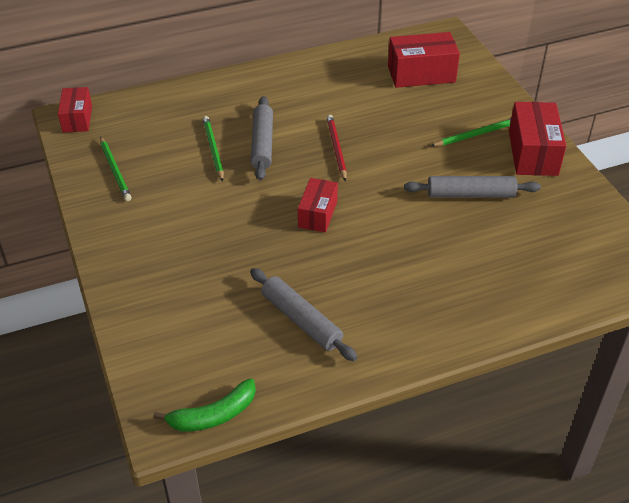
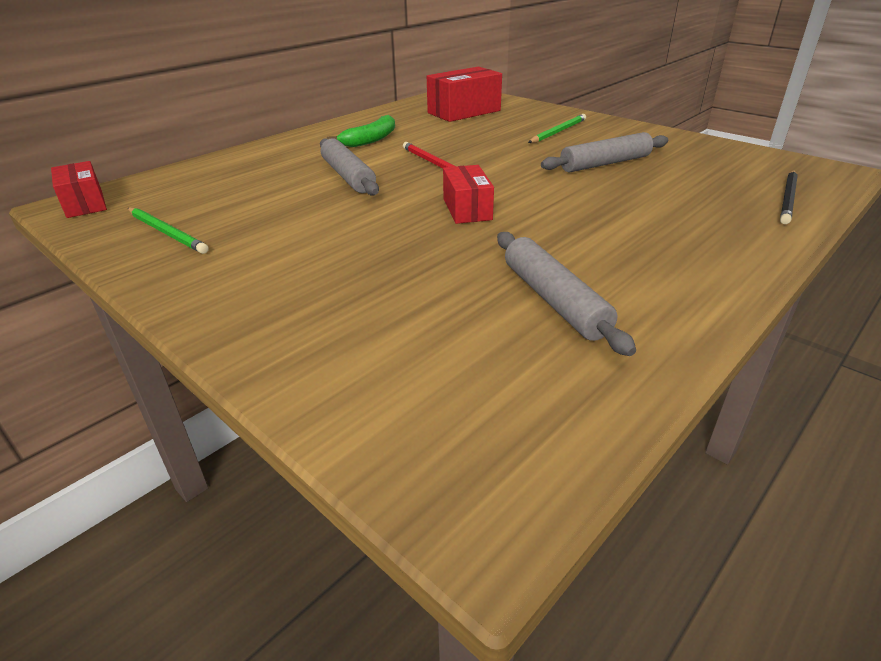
camera: 25 degrees left, 10 degrees down
(213, 149) = (291, 191): green pencil -> none
(213, 415) = (552, 459): green banana -> green banana (370, 140)
(301, 320) = (554, 300): grey rolling pin -> grey rolling pin turned 45 degrees clockwise
(533, 153) = (622, 132): red box -> none
(568, 289) = (788, 199): none -> black pencil

